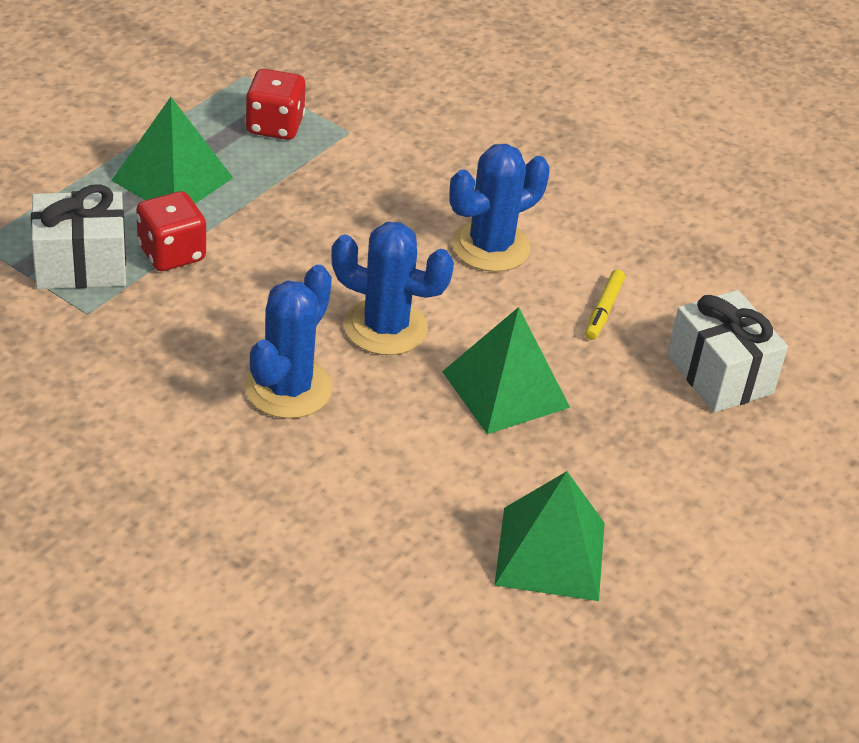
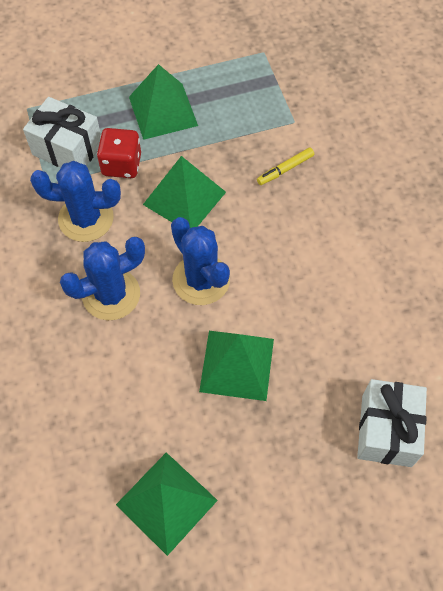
camera: 40 degrees right, 20 degrees up
(275, 126) = (252, 98): red dice -> none
(287, 256) = (184, 198): none -> green pyramid
(490, 247) = (314, 251): blue cactus -> blue cactus (86, 218)
(603, 310) = (348, 338): yellow marker -> yellow marker (285, 169)

